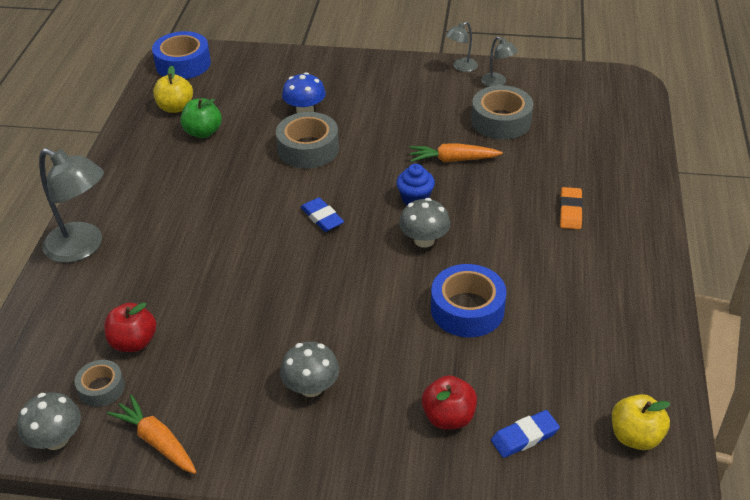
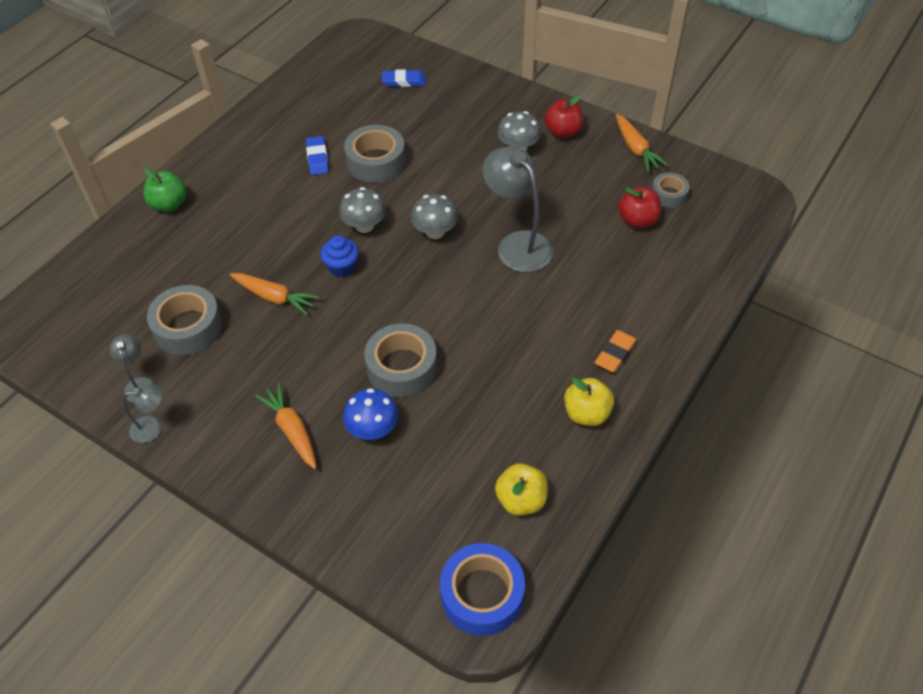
camera: 155 degrees left, 10 degrees up
(56, 439) = (706, 171): grey mushroom -> grey mushroom (435, 232)
(83, 247) = (667, 327): grey lamp -> grey lamp (517, 244)
(203, 132) = (503, 440): green apple -> green apple (169, 204)
(322, 217) = (435, 278): blue eraser -> blue eraser (317, 158)
(363, 93) = (292, 430): none -> orange carrot
(448, 417) = (441, 104): red apple -> red apple (563, 132)
(467, 309) = (376, 162): blue tape -> grey tape
(570, 211) = (227, 209): orange eraser -> orange eraser (615, 353)
(635, 436) = (341, 62): yellow apple -> yellow apple (586, 413)

